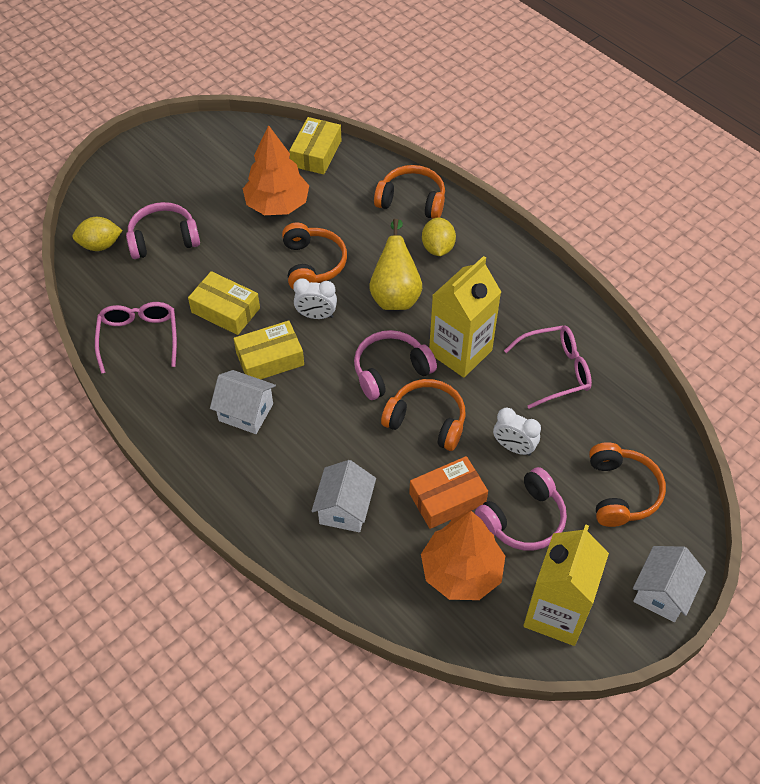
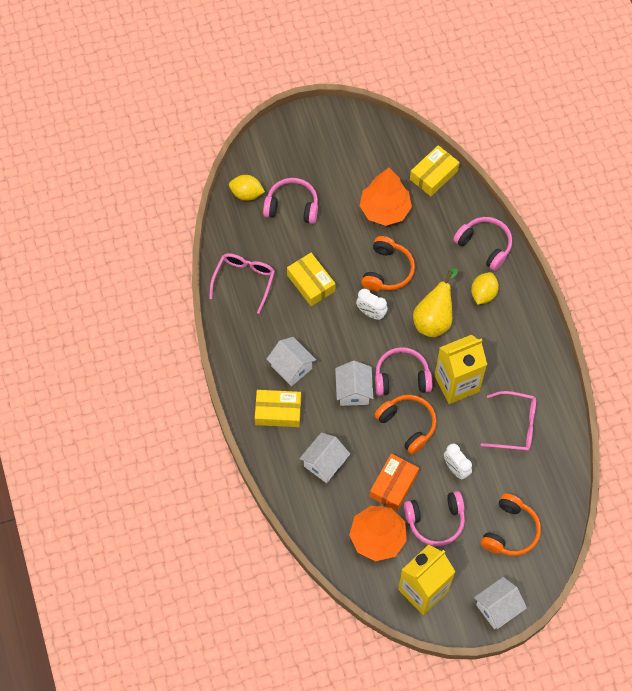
camera: 25 degrees right, 10 degrees up
(270, 359) = (324, 334): yellow box -> yellow box (278, 412)
(339, 409) = (353, 391): none -> white house
(412, 201) = (484, 246): orange headphones -> pink headphones
(447, 498) = (393, 485): orange box -> orange box turned 60 degrees counterclockwise

